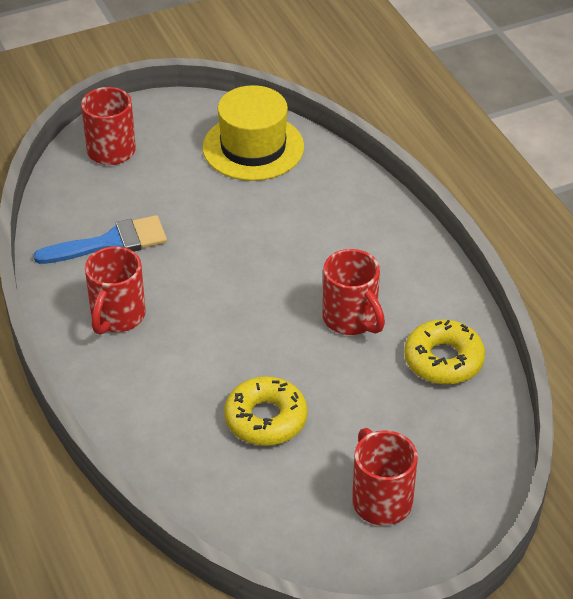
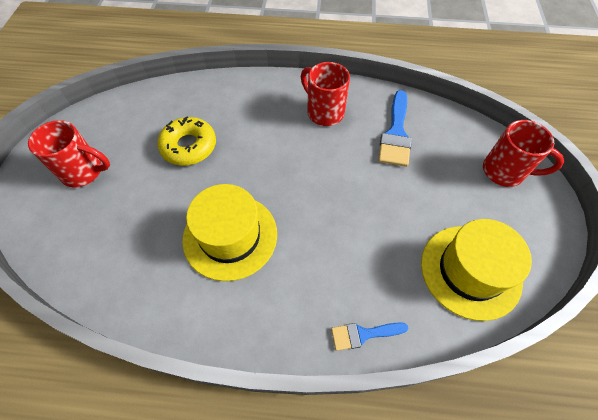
camera: 120 degrees right, 15 degrees up
(351, 319) = (230, 236): red mug -> yellow hat
(368, 193) = (363, 334): none -> blue brush
(443, 360) = (147, 275): yellow donut -> none

